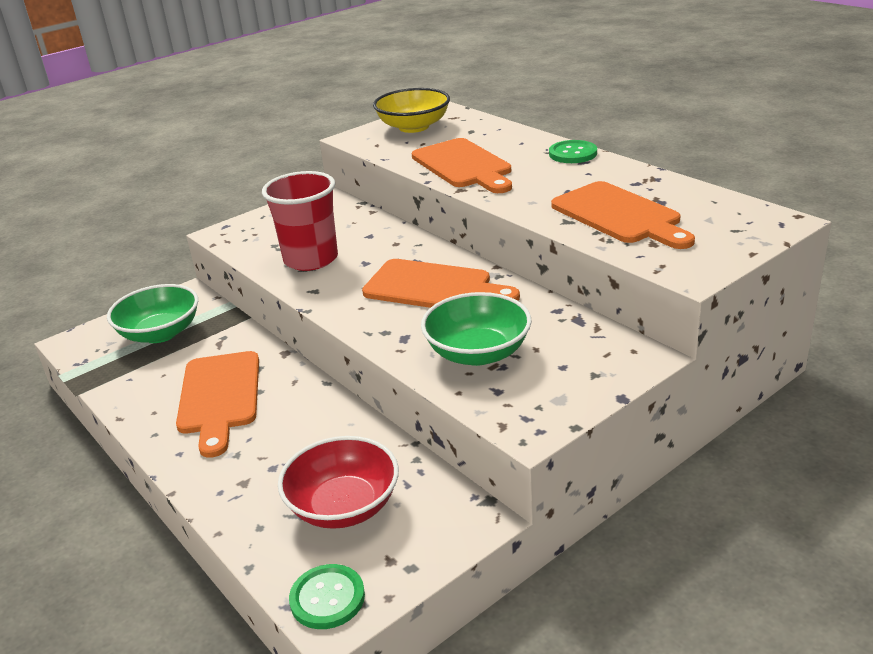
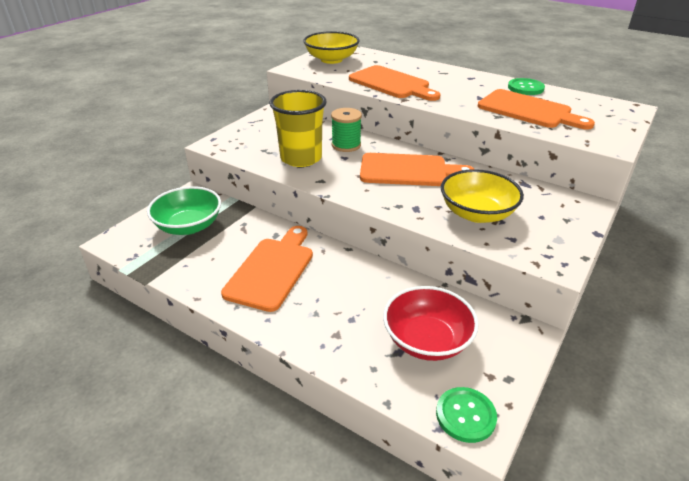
camera: 20 degrees left, 5 degrees up
(220, 397) = (272, 270): orange cutting board -> orange cutting board turned 135 degrees counterclockwise
(311, 259) = (301, 158): red cup -> yellow cup
(379, 246) = (346, 145): none -> green spool
(478, 353) = (477, 213): green bowl -> yellow bowl
(572, 154) = (459, 73): green button -> green button (525, 88)

